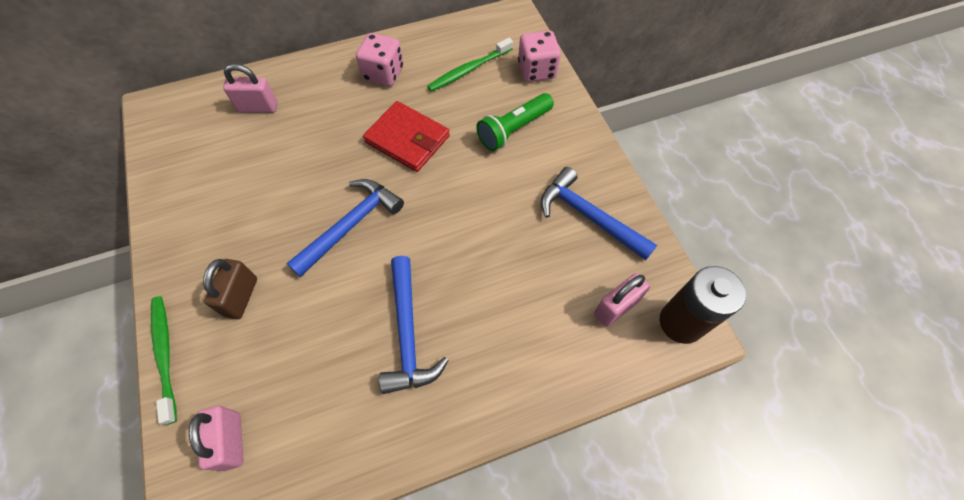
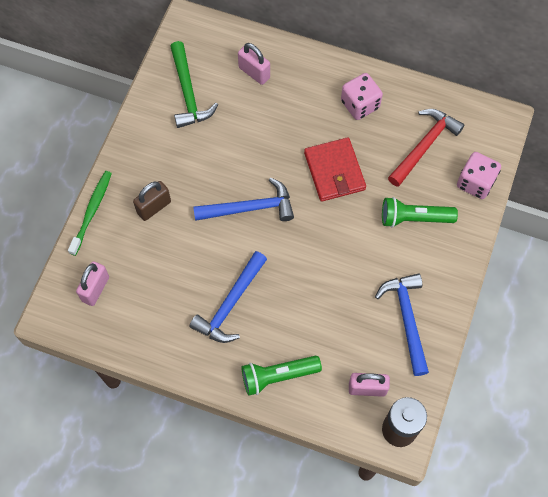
camera: 40 degrees right, 5 degrees up
(200, 164) = (188, 93): none -> green hammer
(468, 70) = (424, 145): green toothbrush -> red hammer
(521, 368) = (278, 376): none -> green flashlight

